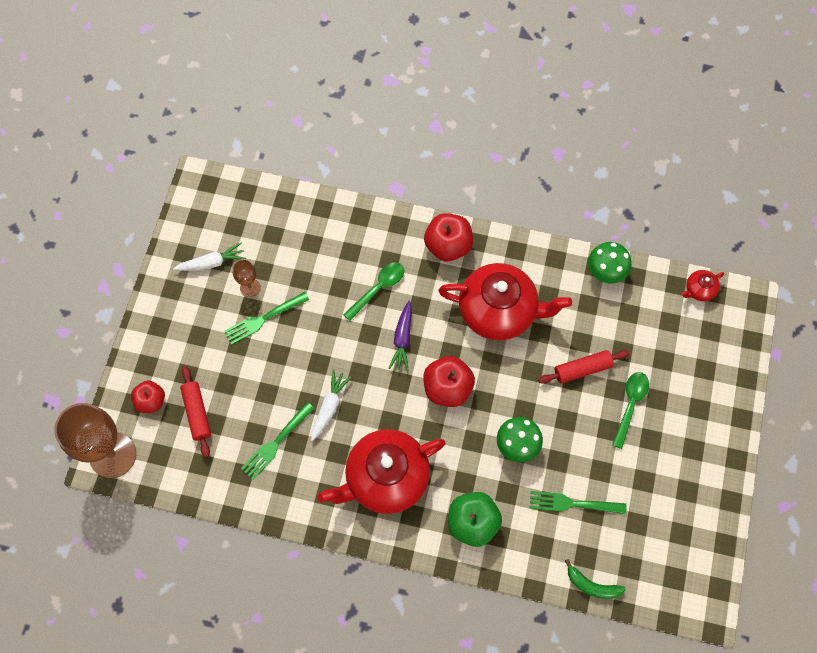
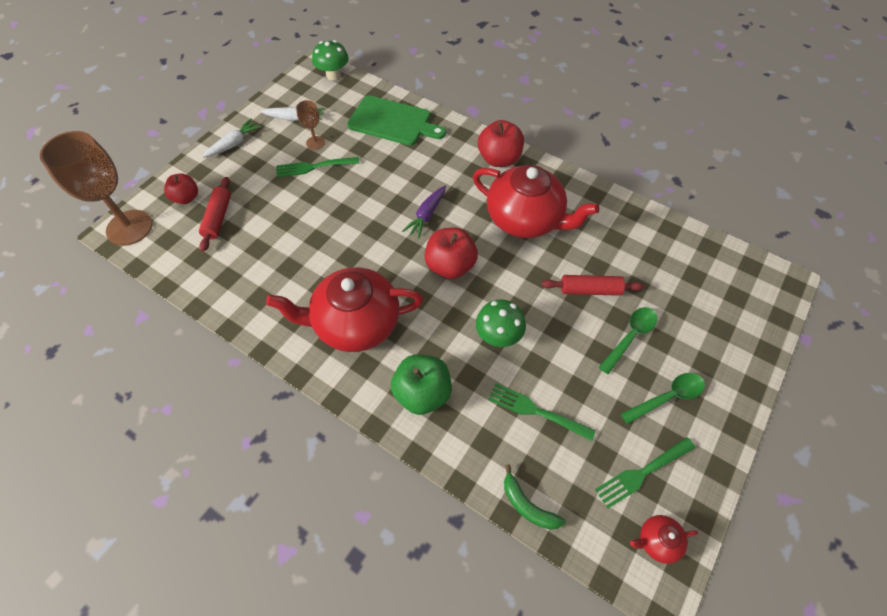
camera: 20 degrees right, 10 degrees down
(276, 443) = (271, 262): green fork -> green fork (642, 473)
(319, 233) = (393, 122): none -> green cutting board
(329, 406) = (334, 248): white carrot -> white carrot (234, 144)
(378, 288) = (423, 172): green spoon -> green spoon (667, 397)
(605, 272) = (640, 217): green mushroom -> green mushroom (333, 75)
(699, 290) = (733, 258): red teapot -> red teapot (657, 541)

